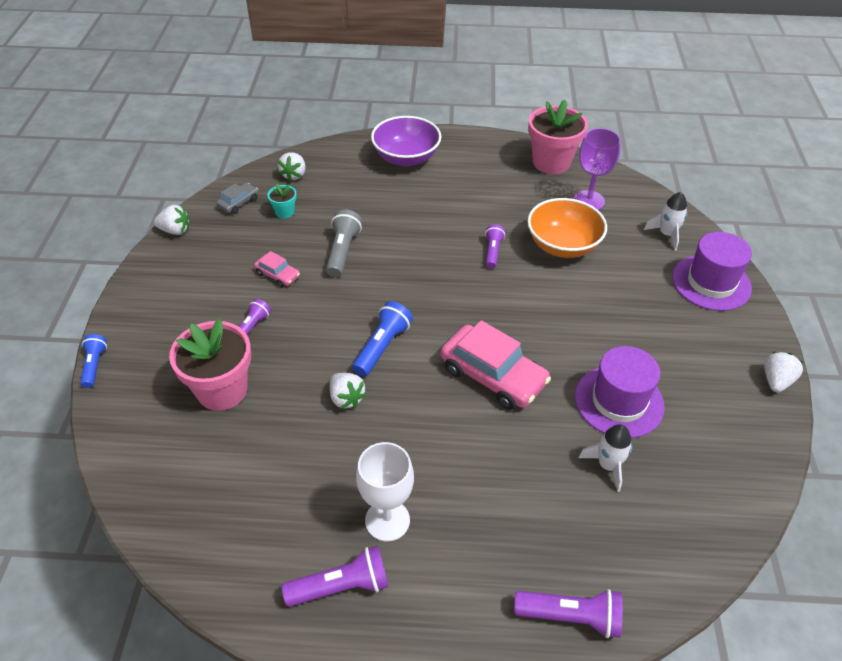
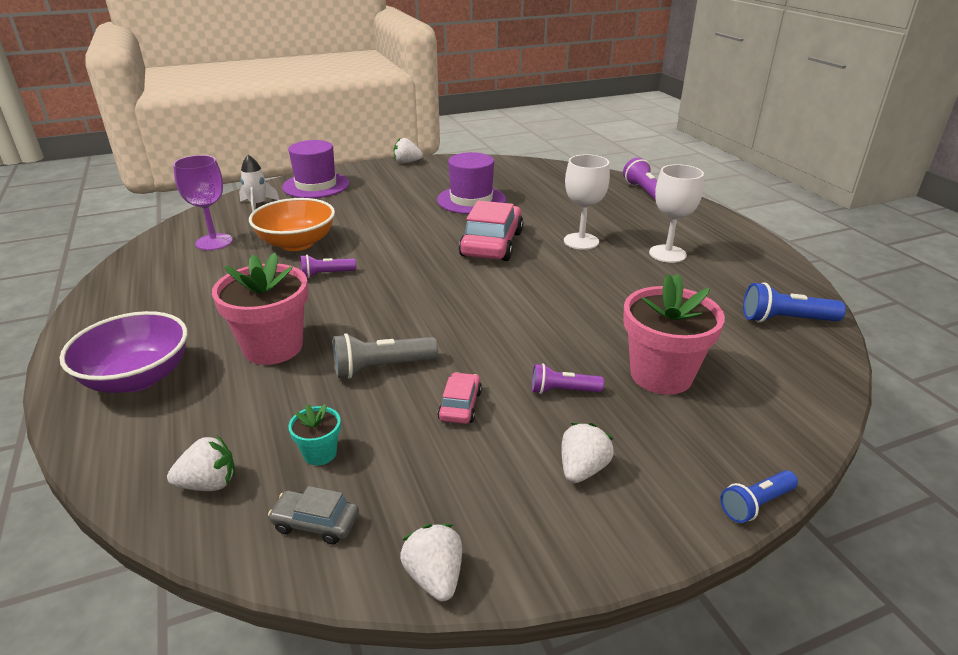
camera: 115 degrees left, 15 degrees down
(342, 586) = (733, 257): purple flashlight -> none
(346, 398) = (587, 300): white strawberry -> white strawberry (582, 469)
(382, 346) = (508, 299): blue flashlight -> blue flashlight (785, 320)
(460, 454) = (581, 241): none -> white goblet
(551, 162) = (138, 272): pink flower pot -> pink flower pot (273, 347)
(608, 465) = (530, 196): white rocket -> none

